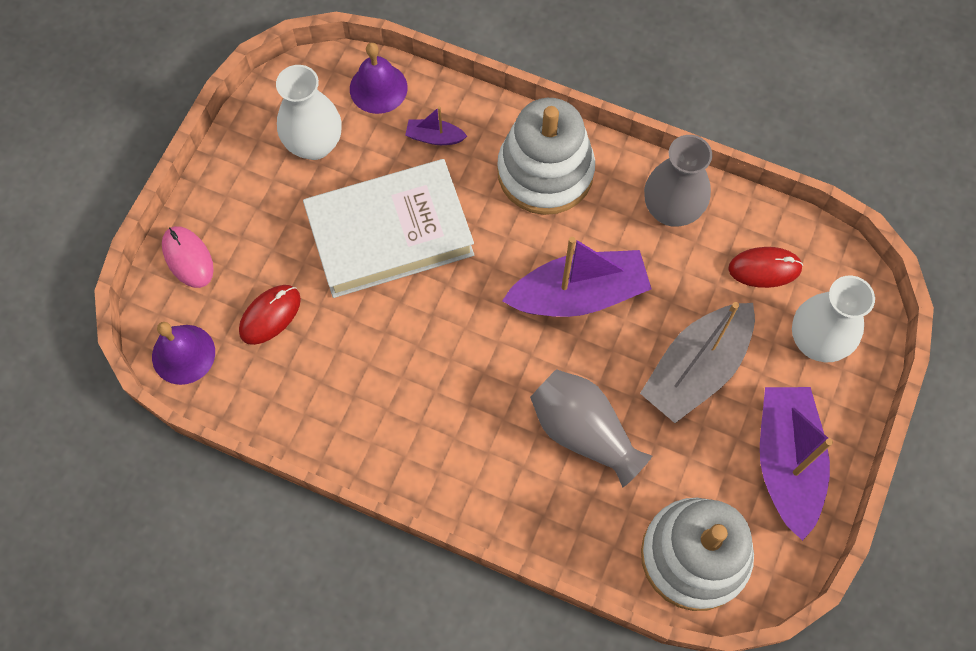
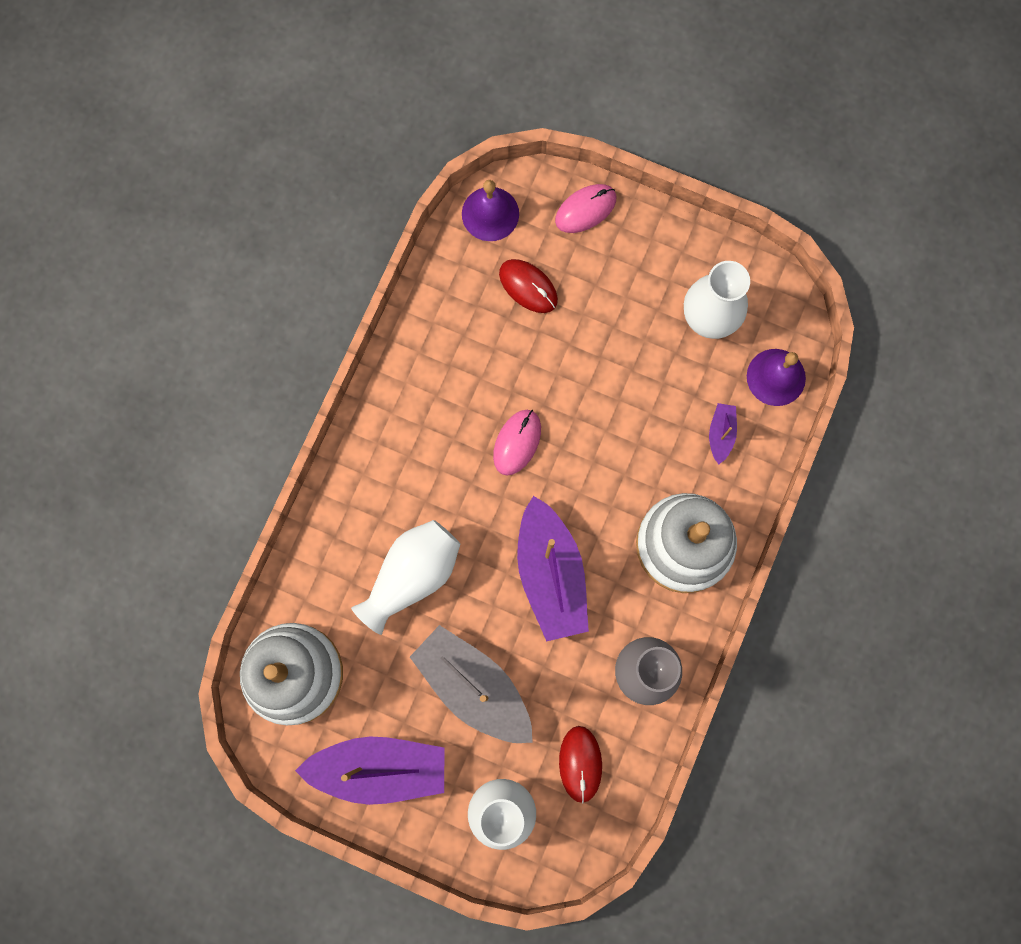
camera: 90 degrees right, 10 degrees up
(390, 234) = (613, 393): white book -> none
(440, 327) = (517, 442): none -> pink mouse
(583, 432) = (412, 575): grey vase -> white vase

